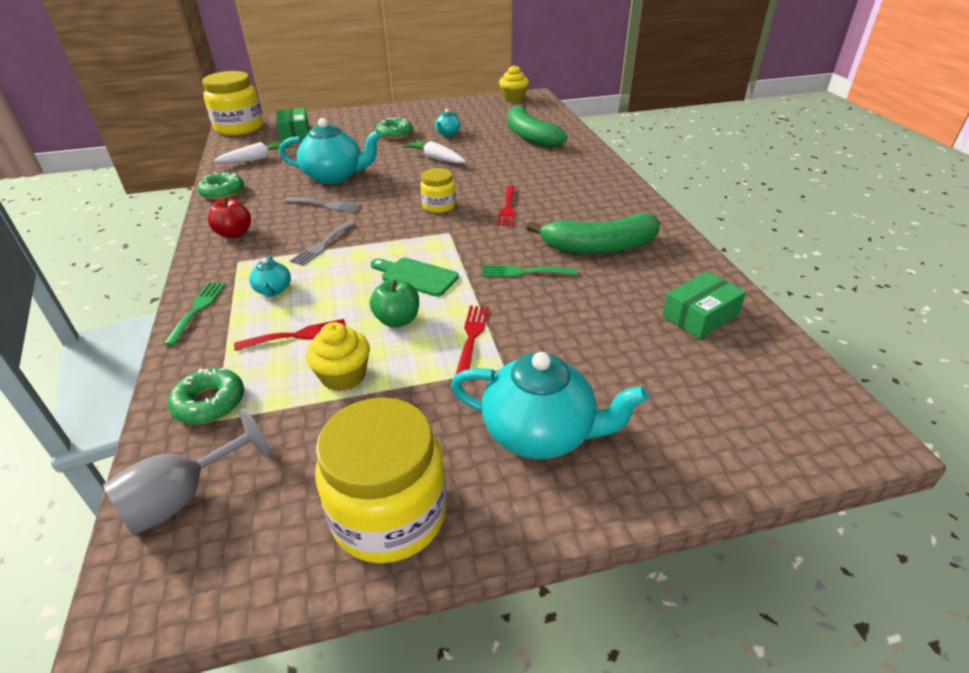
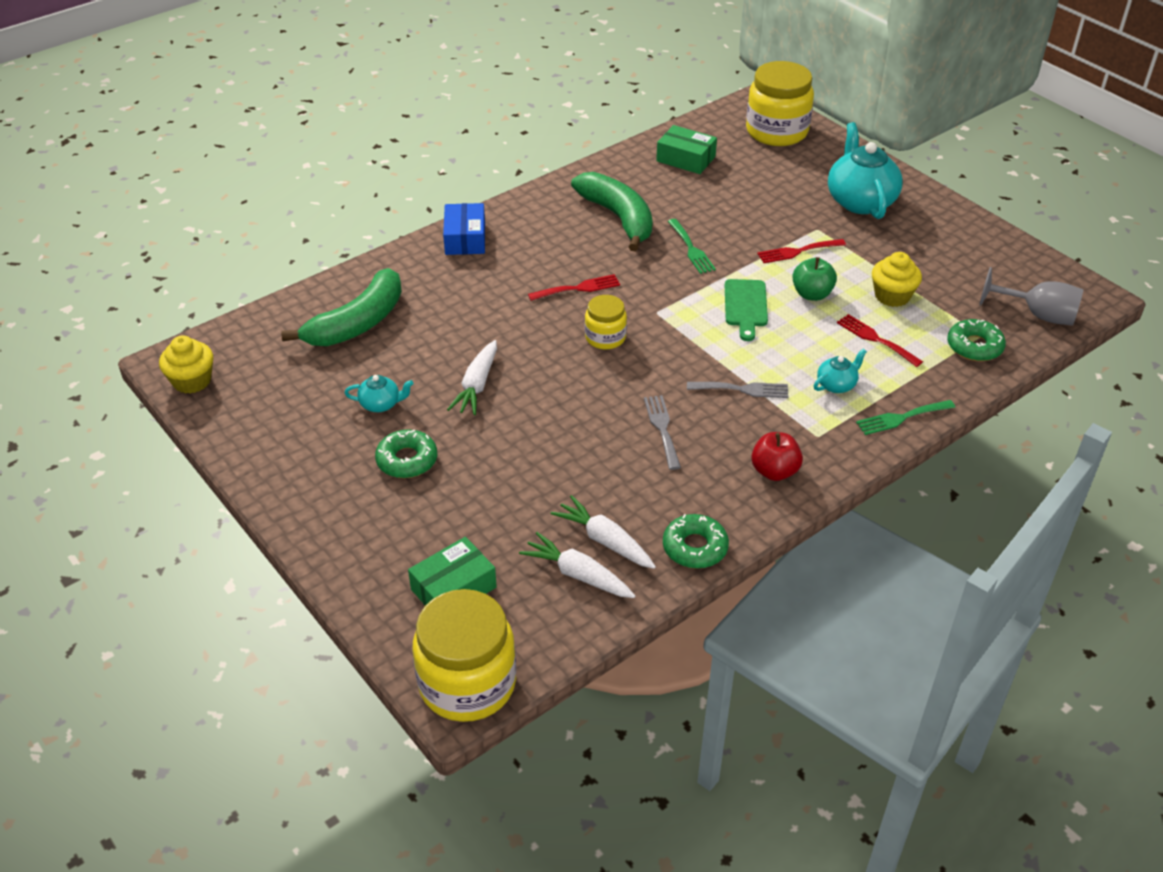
camera: 115 degrees left, 5 degrees up
(267, 169) = (604, 540): none -> white carrot
(335, 176) = (584, 457): turquoise teapot -> none
(389, 514) = (966, 236): yellow jar -> yellow jar (776, 131)
(606, 179) = (465, 238): none -> blue box

